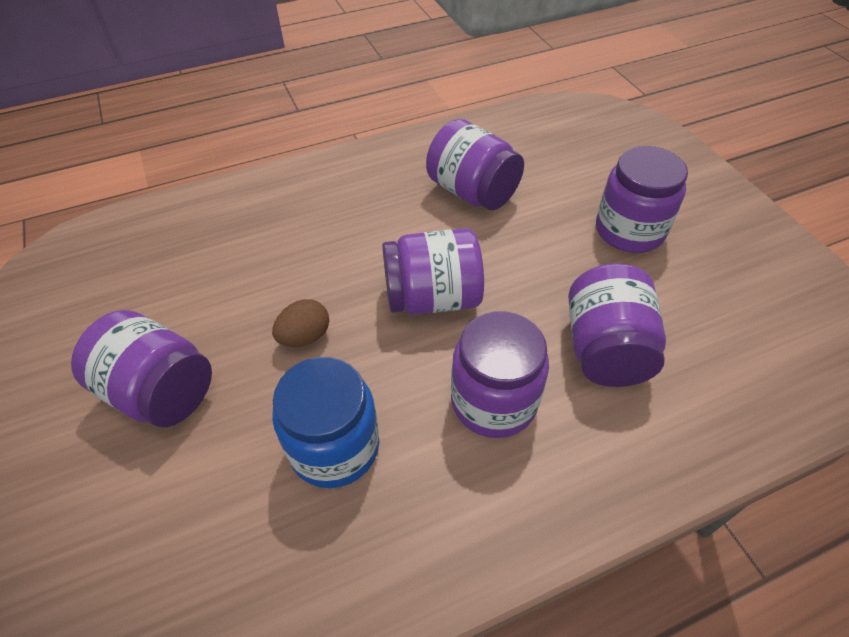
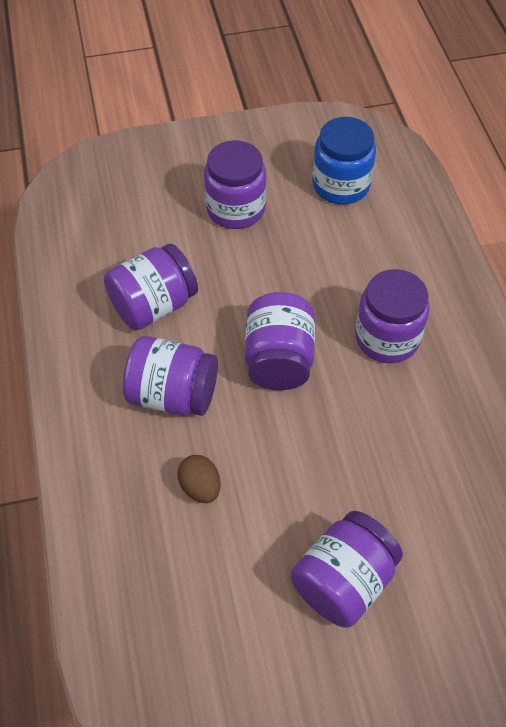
camera: 80 degrees left, 5 degrees up
(305, 337) = (303, 461): brown egg -> brown egg (200, 487)
(334, 447) = (413, 447): blue jar -> blue jar (341, 185)
(605, 349) = (352, 259): purple jar -> purple jar (173, 395)

